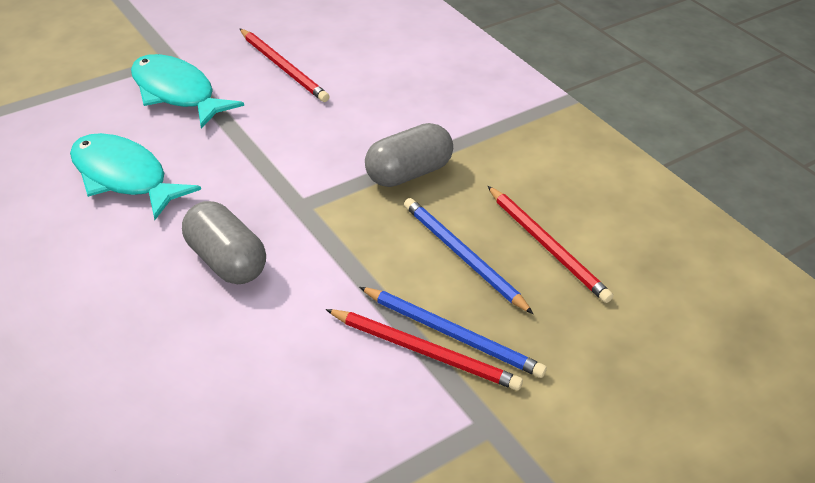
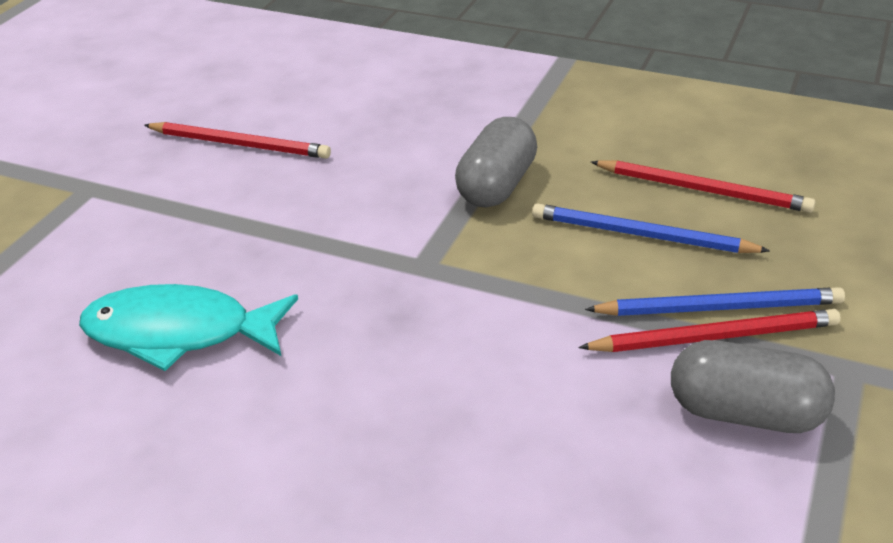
camera: 30 degrees left, 5 degrees down
(177, 93) = (140, 219): turquoise fish -> none
(226, 261) = (409, 358): grey capsule -> grey capsule (745, 414)

